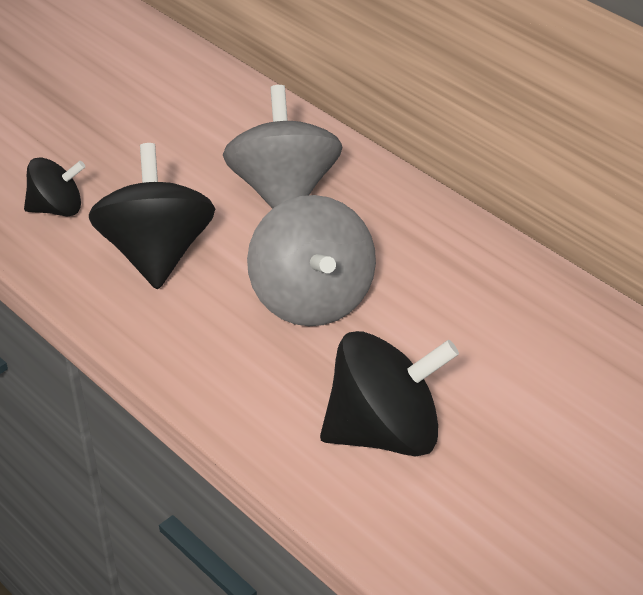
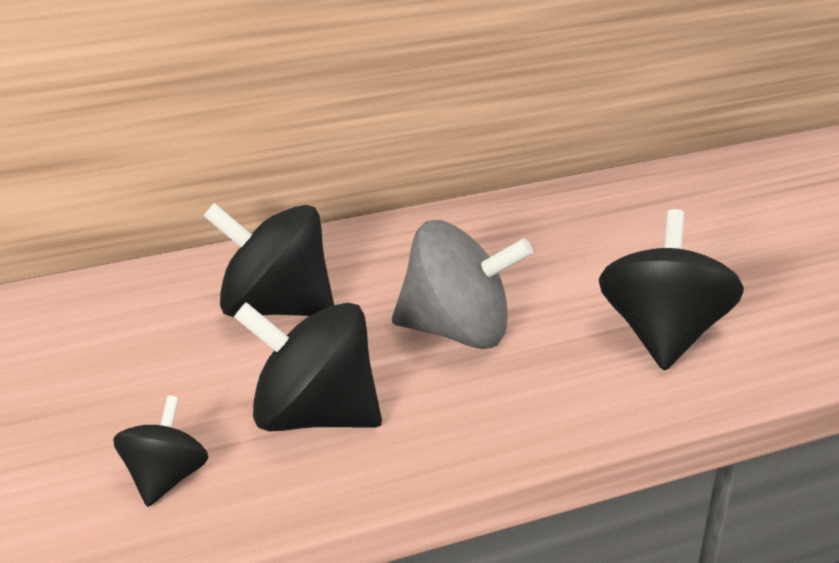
camera: 70 degrees left, 10 degrees down
(284, 191) = (274, 308): grey spinning top -> black spinning top

